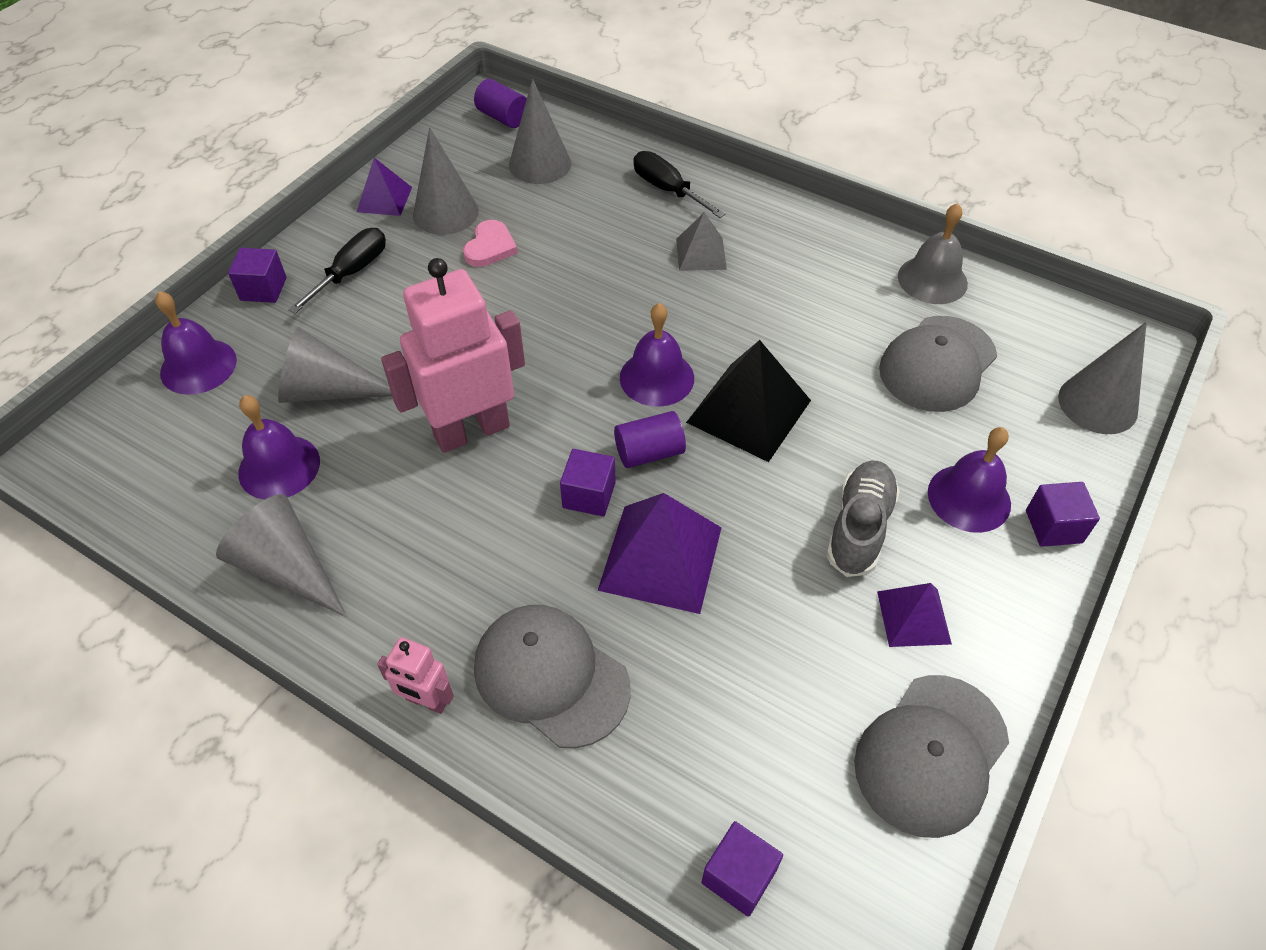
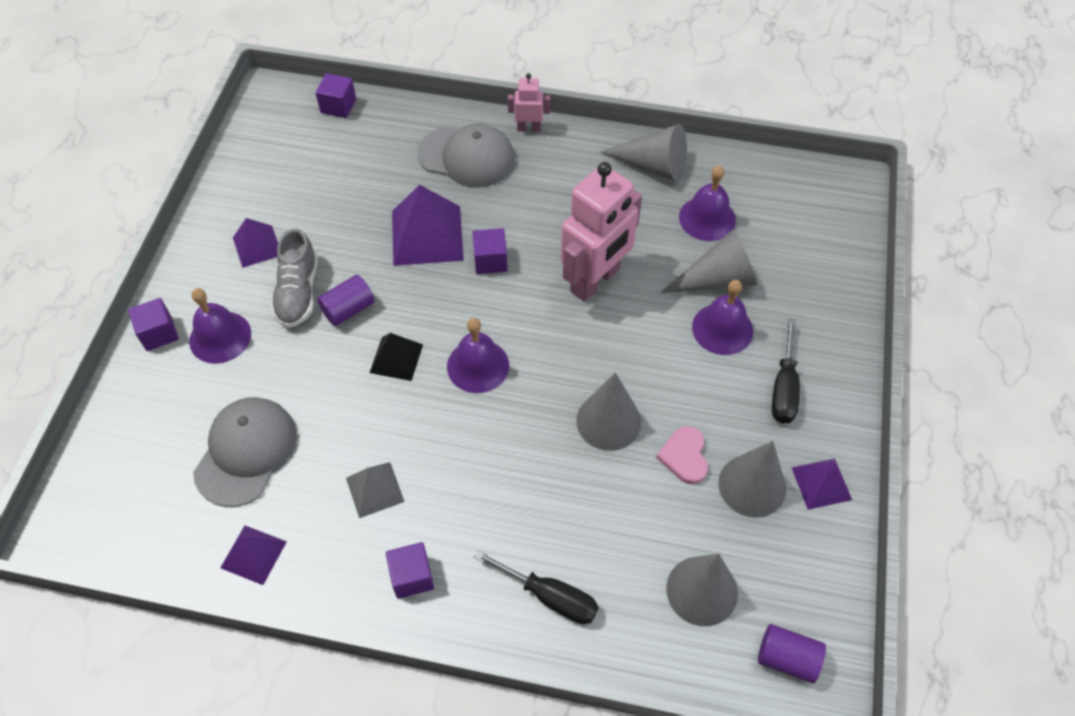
camera: 160 degrees right, 5 degrees up
(198, 366) = (826, 268): purple bell -> purple bell (722, 329)
(263, 289) = (841, 348): purple cube -> purple cube (412, 576)
(649, 452) = (460, 302): purple cylinder -> purple cylinder (348, 309)
(701, 254) = (485, 514): grey pyramid -> grey pyramid (374, 489)
(749, 411) = (396, 358): black pyramid -> black pyramid, size x0.58
(931, 754) = (244, 179): grey cap -> none
(932, 279) = (253, 554): grey bell -> purple pyramid
(1097, 404) = (108, 453): grey cone -> grey cone (608, 421)

